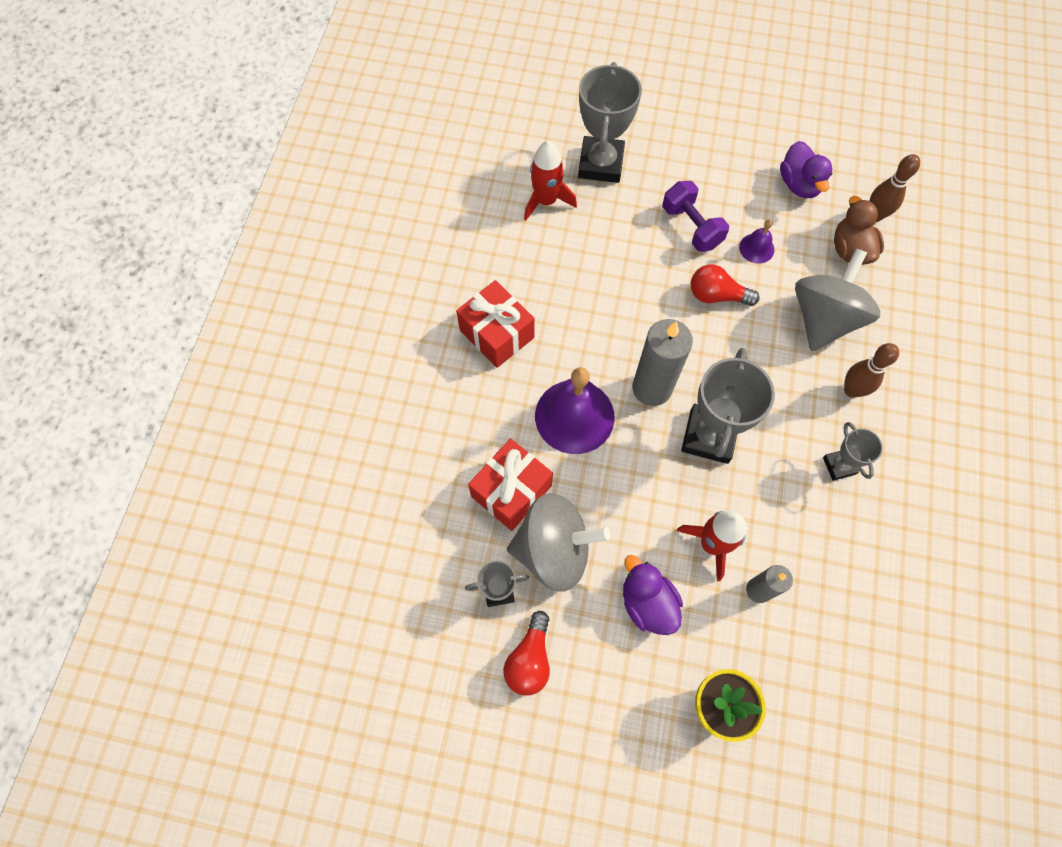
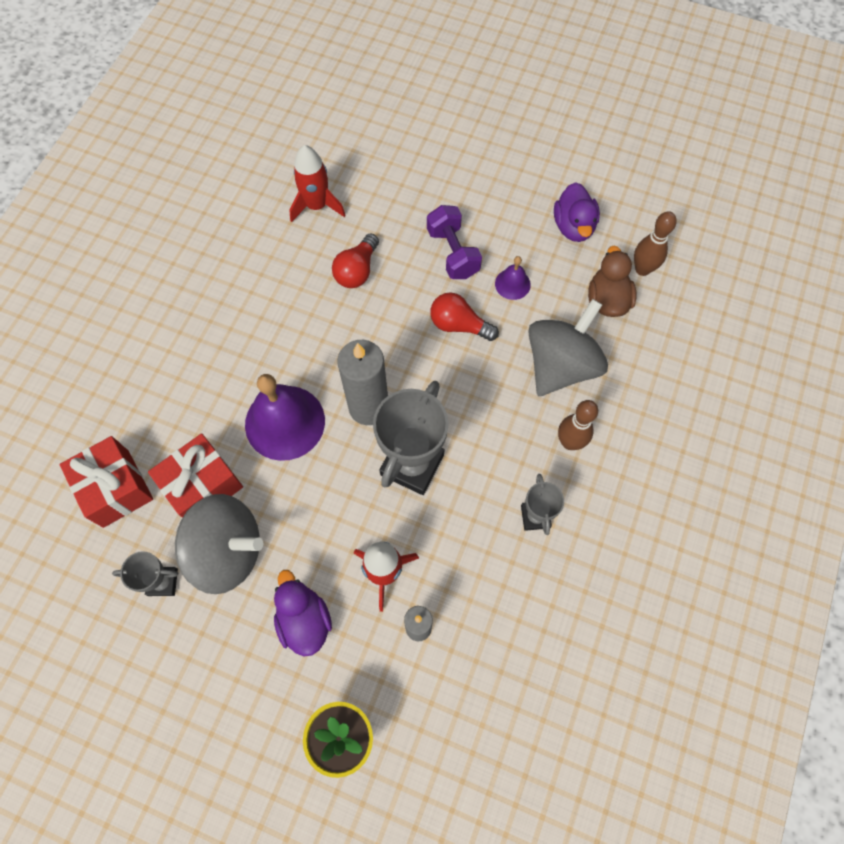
camera: 10 degrees right, 0 degrees up
(497, 334) = (232, 329): red gift -> red gift (116, 488)
(529, 659) = (173, 655): red light bulb -> red light bulb (357, 271)
(600, 164) = (380, 177): grey trophy -> none

